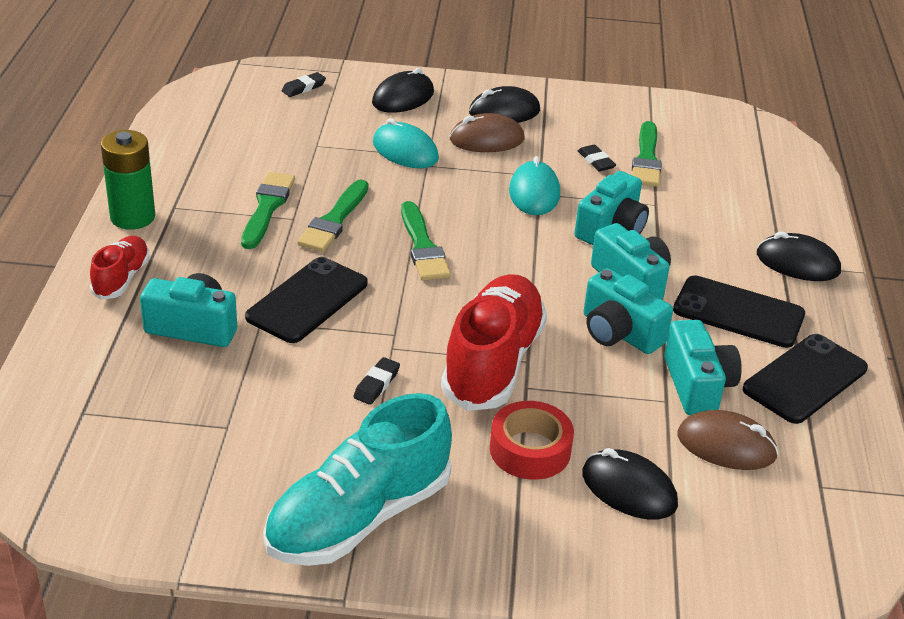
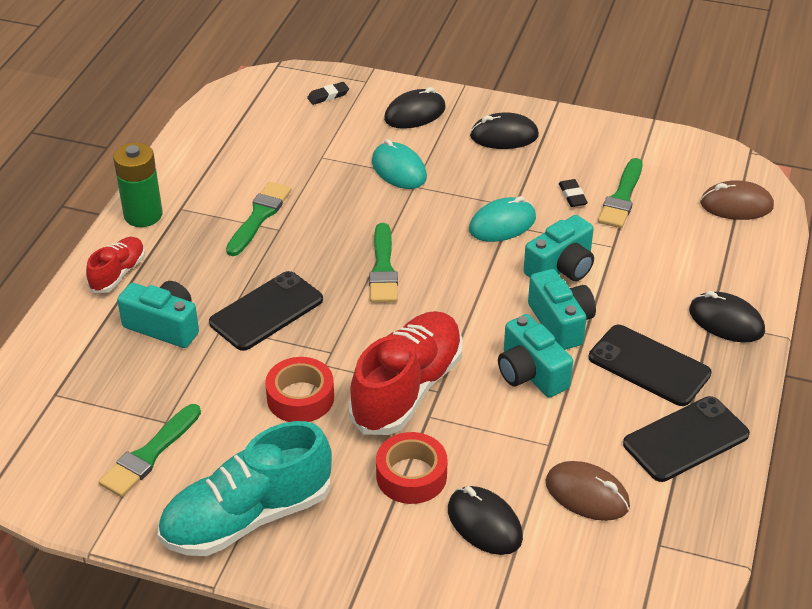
camera: 15 degrees right, 5 degrees up
(334, 220) = (313, 235): green brush -> green brush (149, 454)
(376, 384) = (300, 398): black eraser -> red tape
(486, 139) = (477, 164): brown mouse -> brown mouse (736, 205)
(534, 193) = (502, 224): turquoise mouse -> turquoise mouse turned 45 degrees clockwise
(697, 385) = (582, 433): turquoise camera -> none

